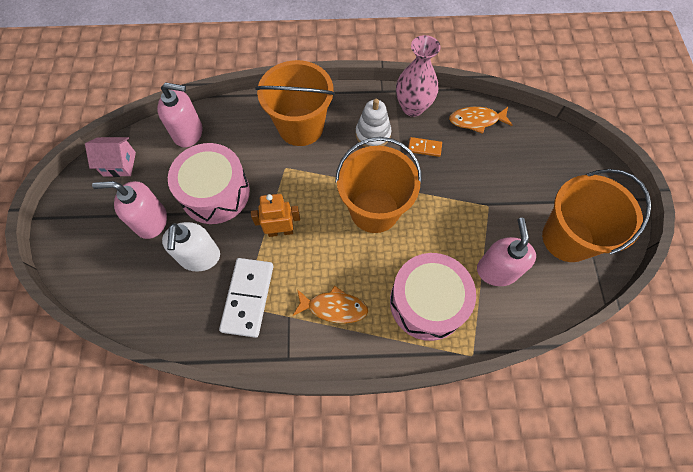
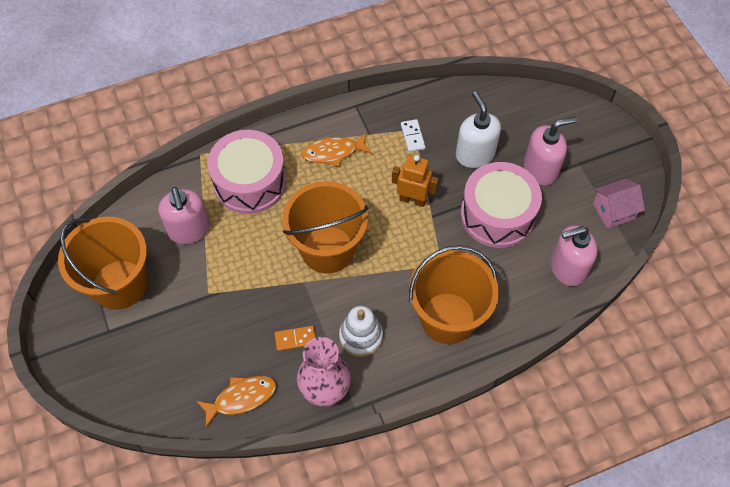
camera: 160 degrees right, 5 degrees down
(248, 298) = (412, 136): white domino -> white domino, size x0.49
(280, 231) = (412, 199): orange robot -> orange robot turned 135 degrees counterclockwise

